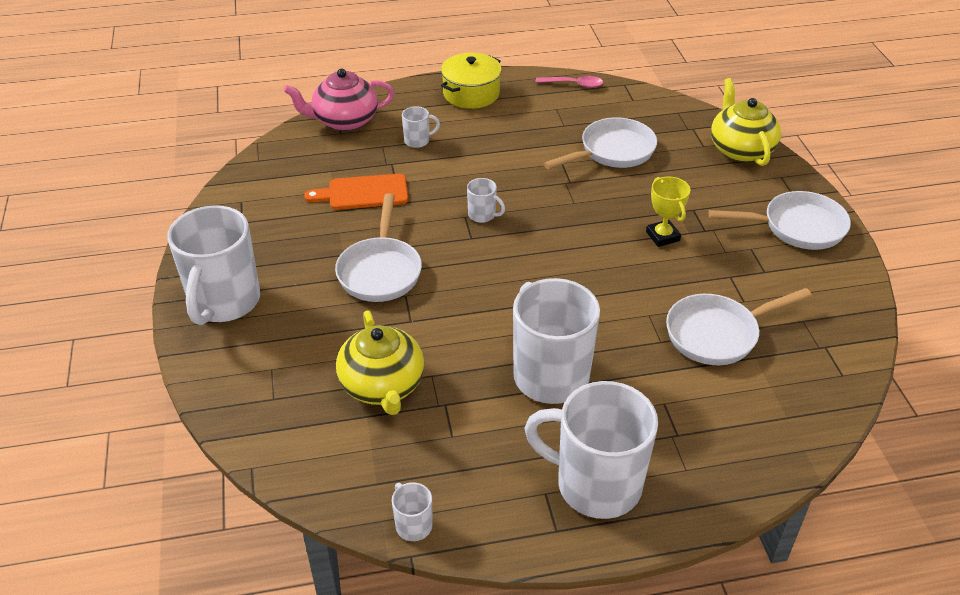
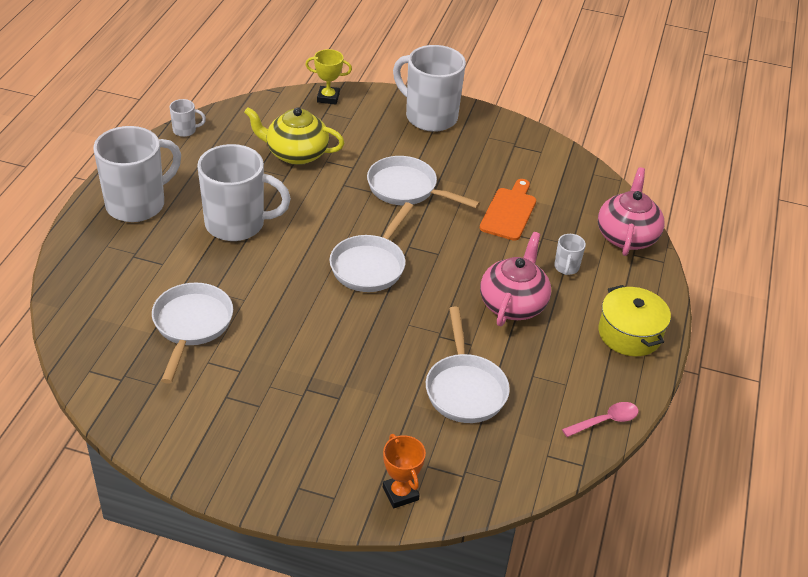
camera: 115 degrees right, 0 degrees up
(482, 215) = (432, 263): white mug -> none
(492, 155) = (513, 304): none -> pink teapot
(574, 84) = (605, 421): pink spoon -> pink spoon turned 150 degrees counterclockwise
(662, 236) = (321, 356): yellow trophy -> yellow trophy (328, 98)
(740, 149) = (400, 493): yellow teapot -> orange trophy
(797, 227) = (256, 458): white pan -> white pan (370, 265)

